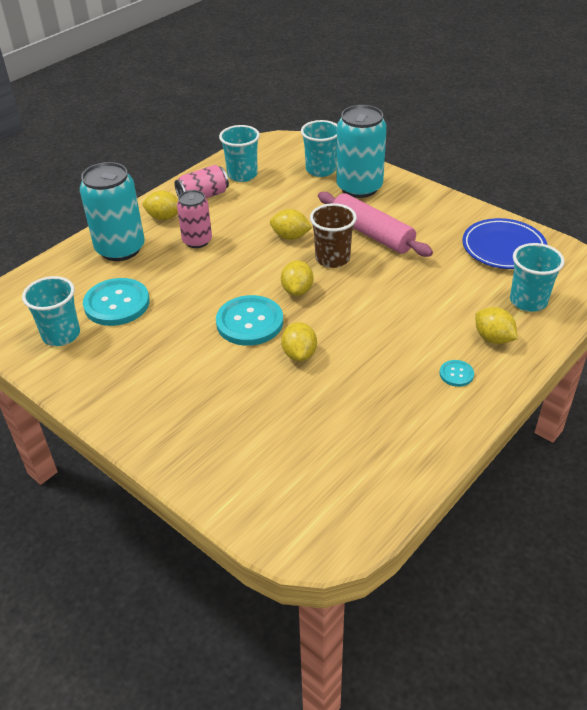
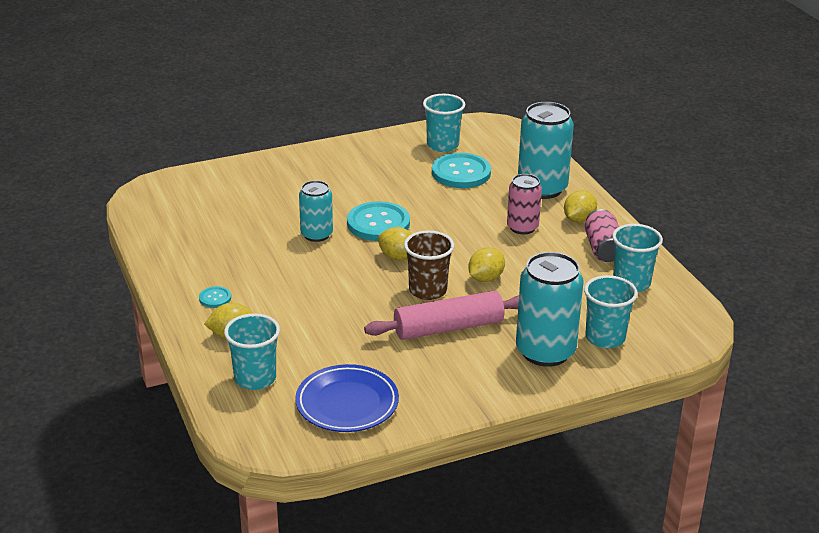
camera: 115 degrees right, 10 degrees down
(299, 354) = (316, 234): yellow lemon -> turquoise can

